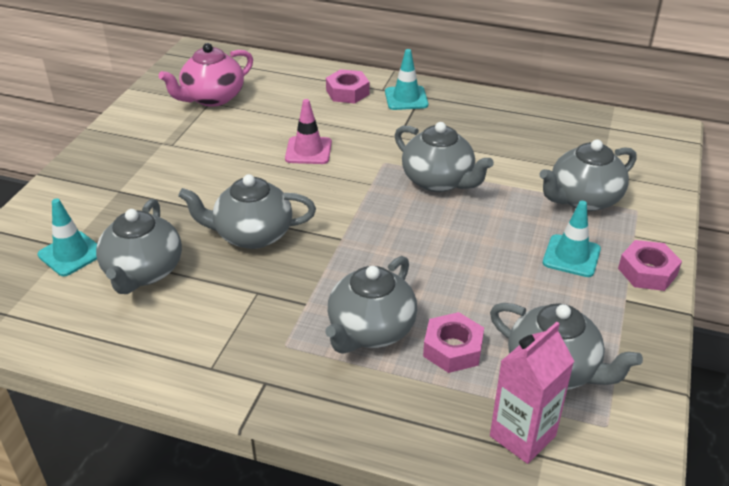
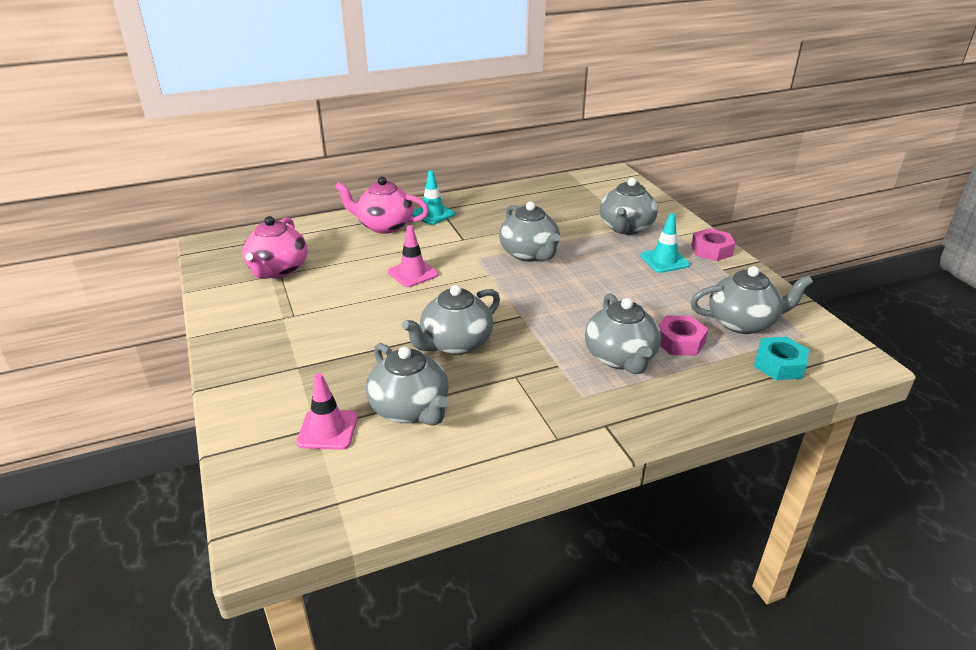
camera: 40 degrees left, 5 degrees down
(71, 254) = (327, 430): turquoise traffic cone -> pink traffic cone
(347, 92) = (384, 226): pink nut -> pink teapot
(439, 181) = (529, 254): grey teapot -> grey teapot turned 60 degrees clockwise
(522, 436) = (779, 364): pink carton -> turquoise nut

